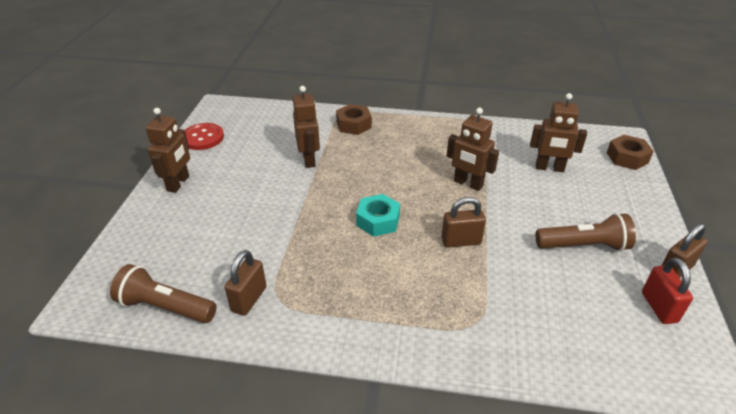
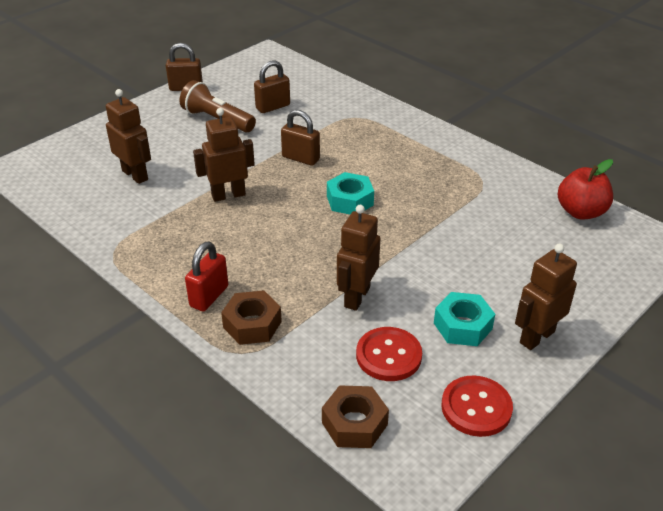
camera: 145 degrees left, 0 degrees up
(165, 307) = (580, 212): brown flashlight -> red apple
(230, 171) = (462, 326): none -> turquoise nut
(249, 299) = (507, 190): brown padlock -> brown padlock (273, 107)
(266, 140) = (388, 356): none -> red button
(468, 184) = (228, 195): brown robot -> brown robot turned 90 degrees counterclockwise
(627, 158) = (55, 153): brown nut -> brown nut (354, 423)
(659, 307) = (232, 81): red padlock -> red padlock (209, 296)

